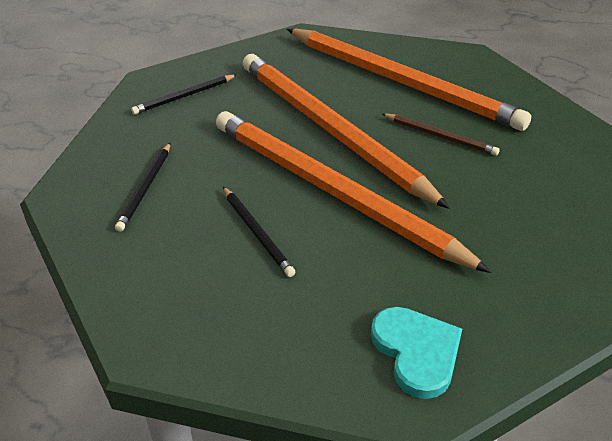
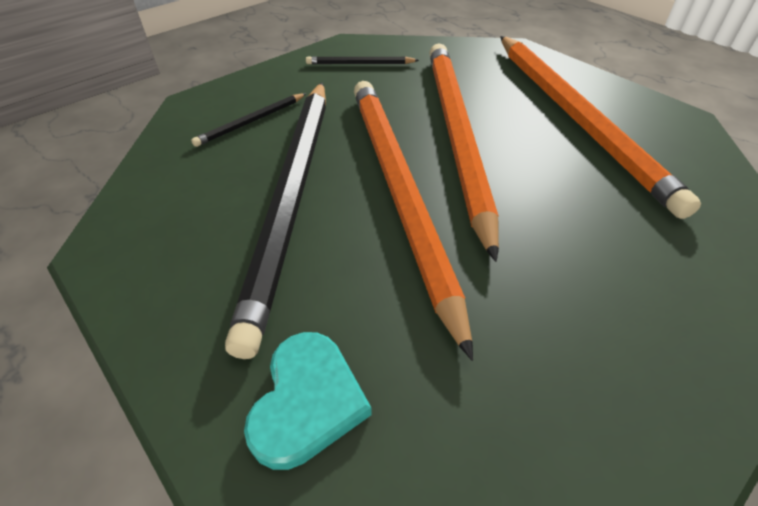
camera: 35 degrees right, 5 degrees up
(257, 233) = (292, 197): black pencil -> black pencil, size x2.48
(440, 136) = (568, 185): brown pencil -> none

